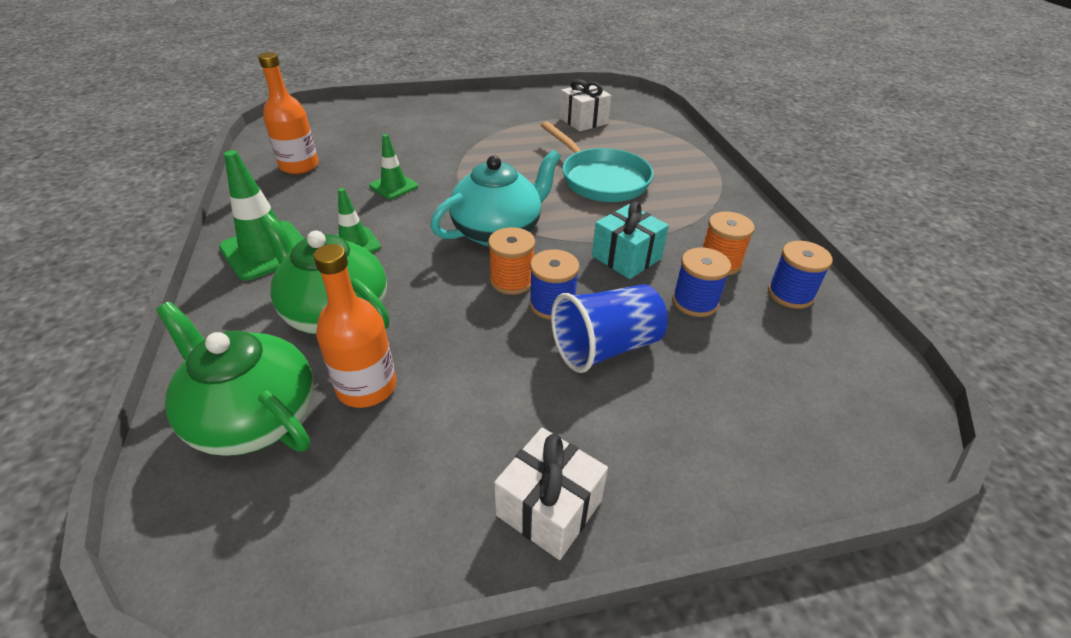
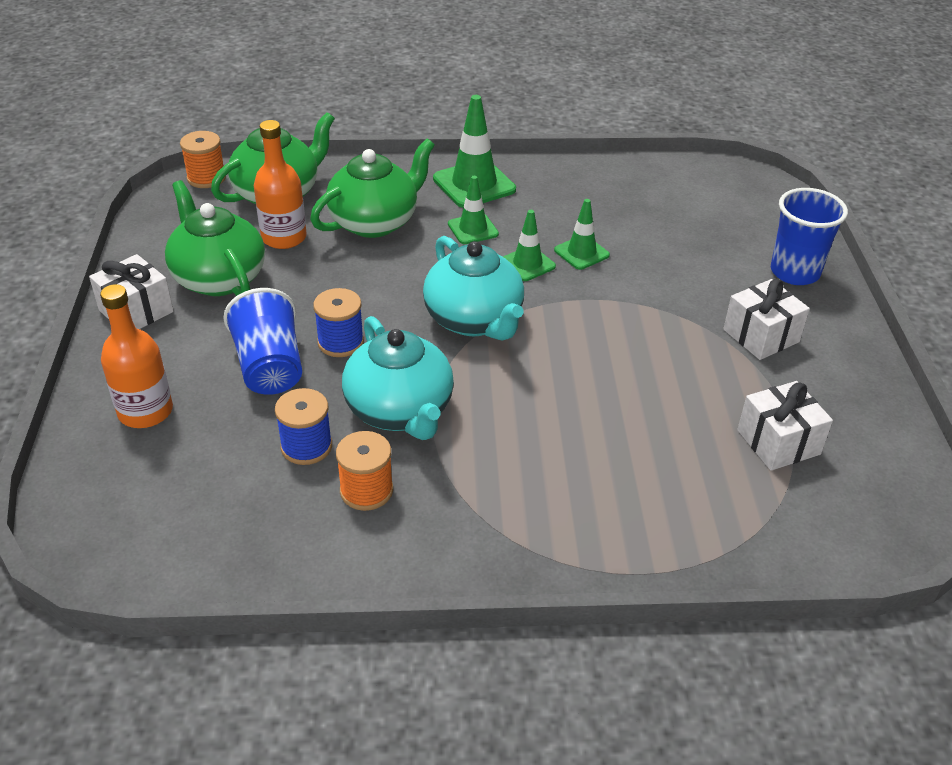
camera: 100 degrees right, 0 degrees up
(299, 166) = (632, 192): orange bottle -> orange bottle (145, 411)
(412, 211) = (527, 264): none -> green traffic cone
(414, 110) = (794, 272): none -> blue cup
(460, 433) = (218, 278): none -> green teapot
(486, 122) = (761, 336): none -> white gift
(512, 280) = (386, 321): orange spool -> orange spool (206, 178)
(600, 179) = (583, 425): turquoise pan -> none
(626, 257) = (400, 411): turquoise gift -> turquoise teapot
(790, 294) = (288, 536): blue spool -> none

